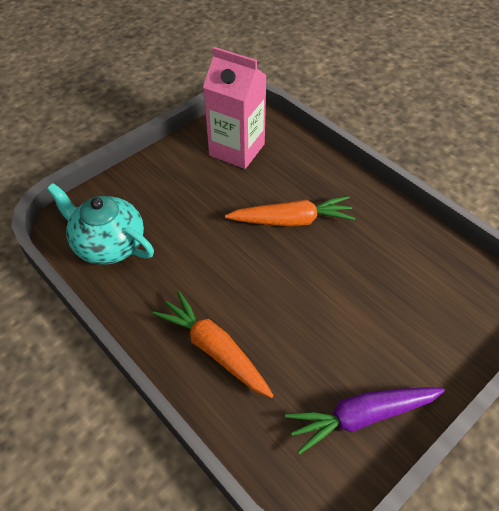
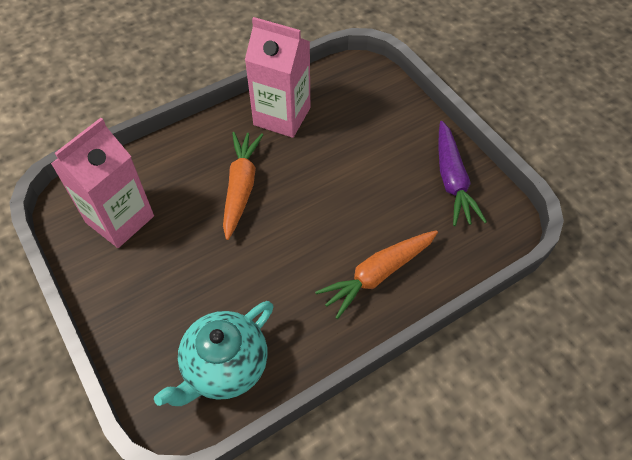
camera: 80 degrees left, 5 degrees up
(393, 236) = (282, 116): none -> pink carton

